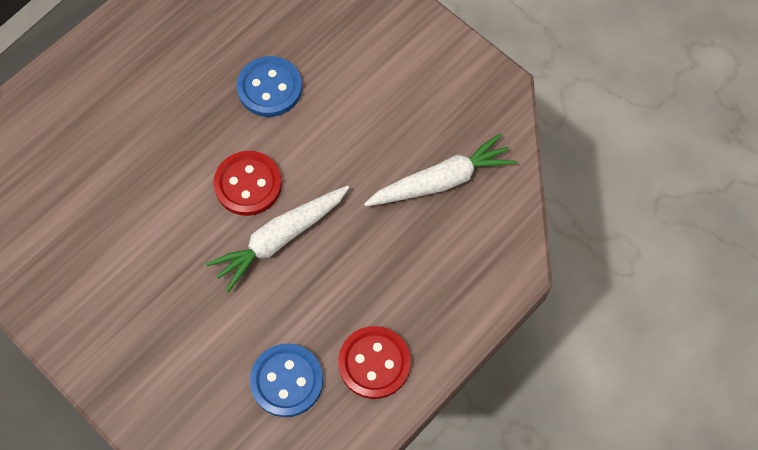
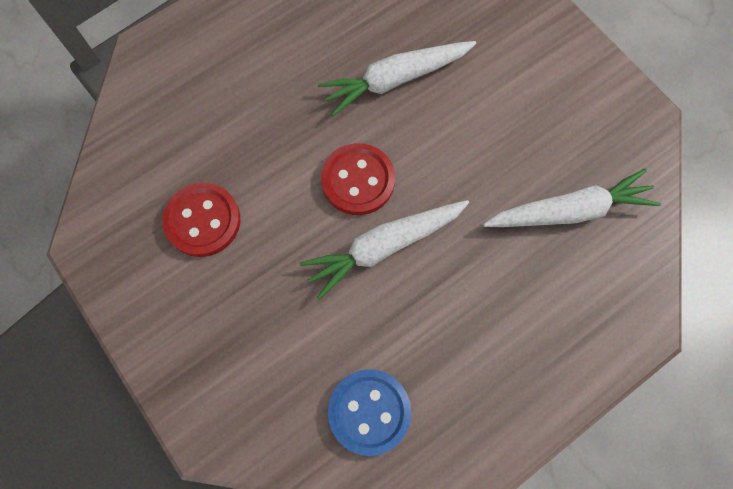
camera: 10 degrees right, 5 degrees up
(270, 88) = (395, 80): blue button -> white carrot
(374, 363) = (470, 408): red button -> red button (203, 221)

